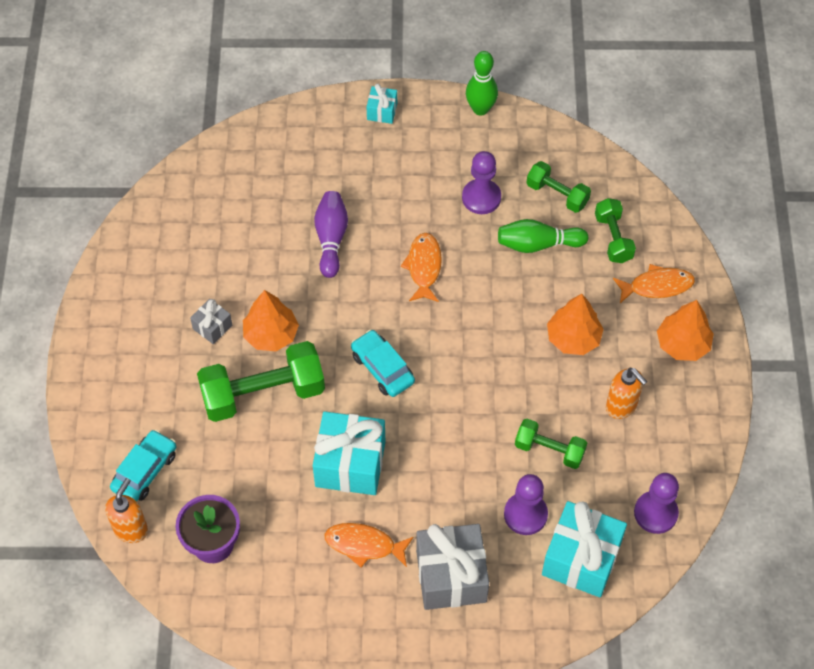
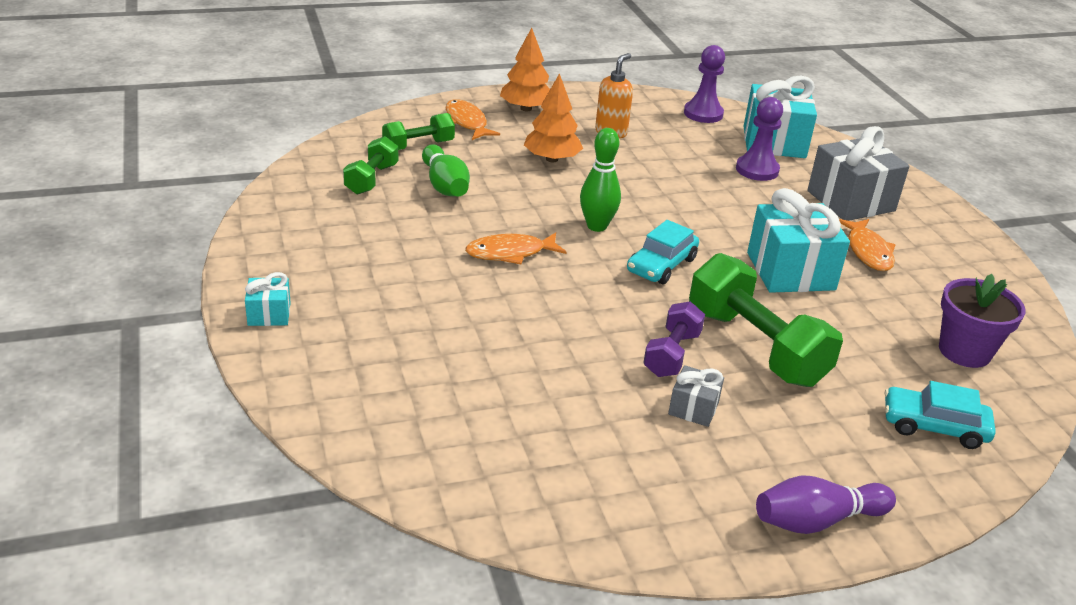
camera: 110 degrees left, 25 degrees down
(131, 529) = (1013, 421): orange soap dispenser -> none
(271, 335) = (671, 354): orange tree -> purple dumbbell
(331, 239) = (502, 327): purple bowling pin -> purple bowling pin (817, 520)
(480, 109) = (251, 238): green bowling pin -> green bowling pin (597, 226)
(481, 198) = (393, 225): purple pawn -> none
(549, 450) = (683, 163): green dumbbell -> none

